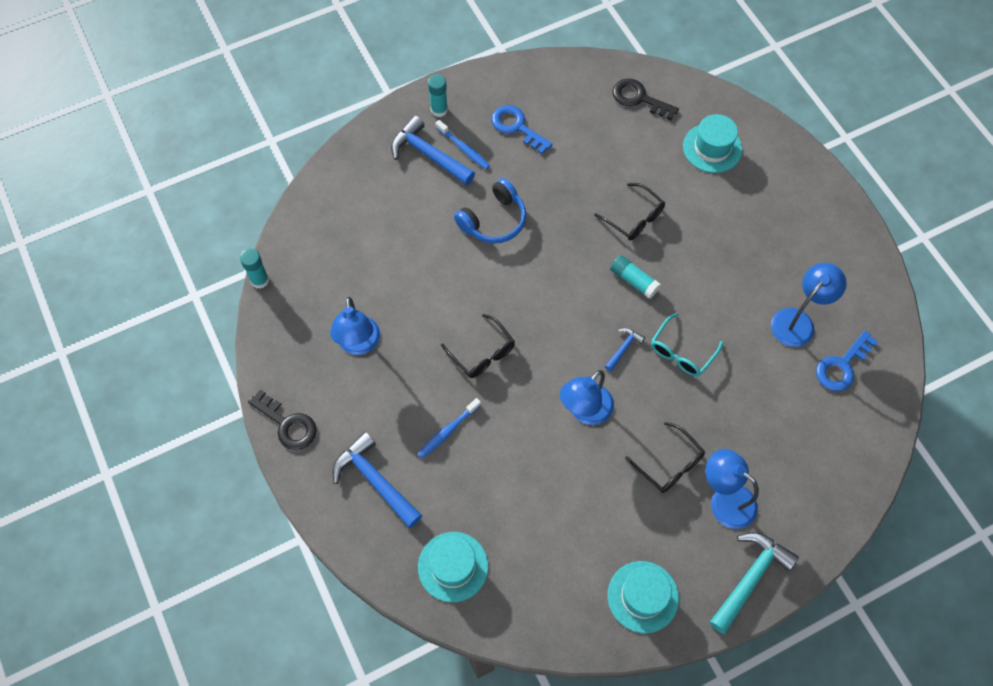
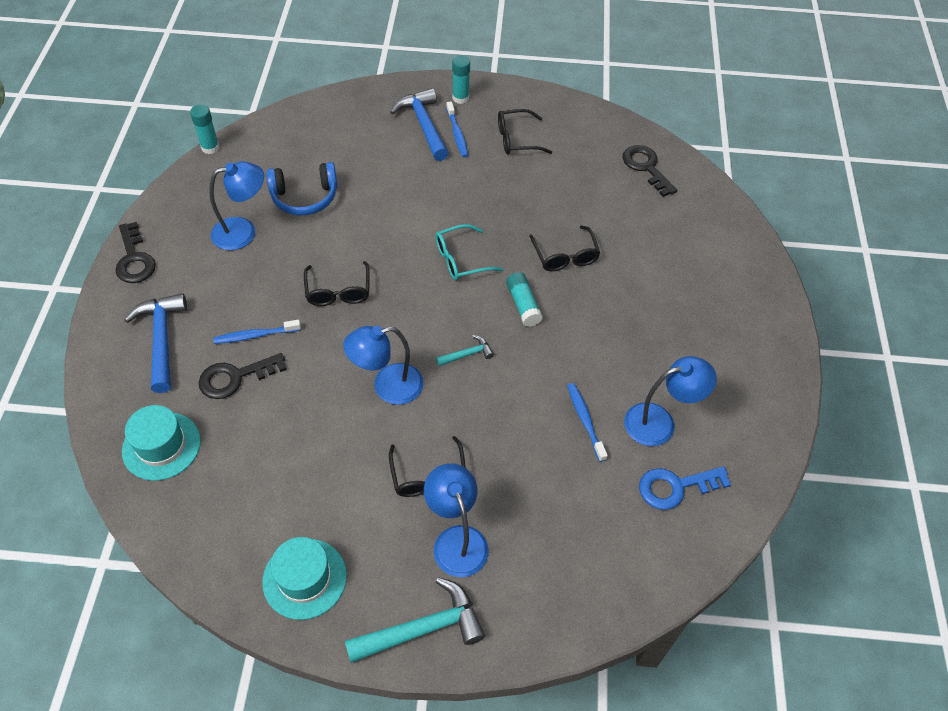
camera: 30 degrees right, 10 degrees down
(359, 344) = (243, 231): blue lamp -> blue lamp turned 135 degrees counterclockwise
(462, 476) = (235, 377): none -> black key
(493, 220) = (436, 197): blue headphones -> blue headphones (305, 197)
(517, 127) = (516, 139): blue key -> black glasses
(623, 348) = (467, 354): blue hammer -> turquoise hammer
(681, 352) = (520, 387): turquoise glasses -> turquoise glasses (460, 259)
(712, 148) = (686, 236): turquoise hat -> none
(746, 351) = (585, 420): none -> blue toothbrush

